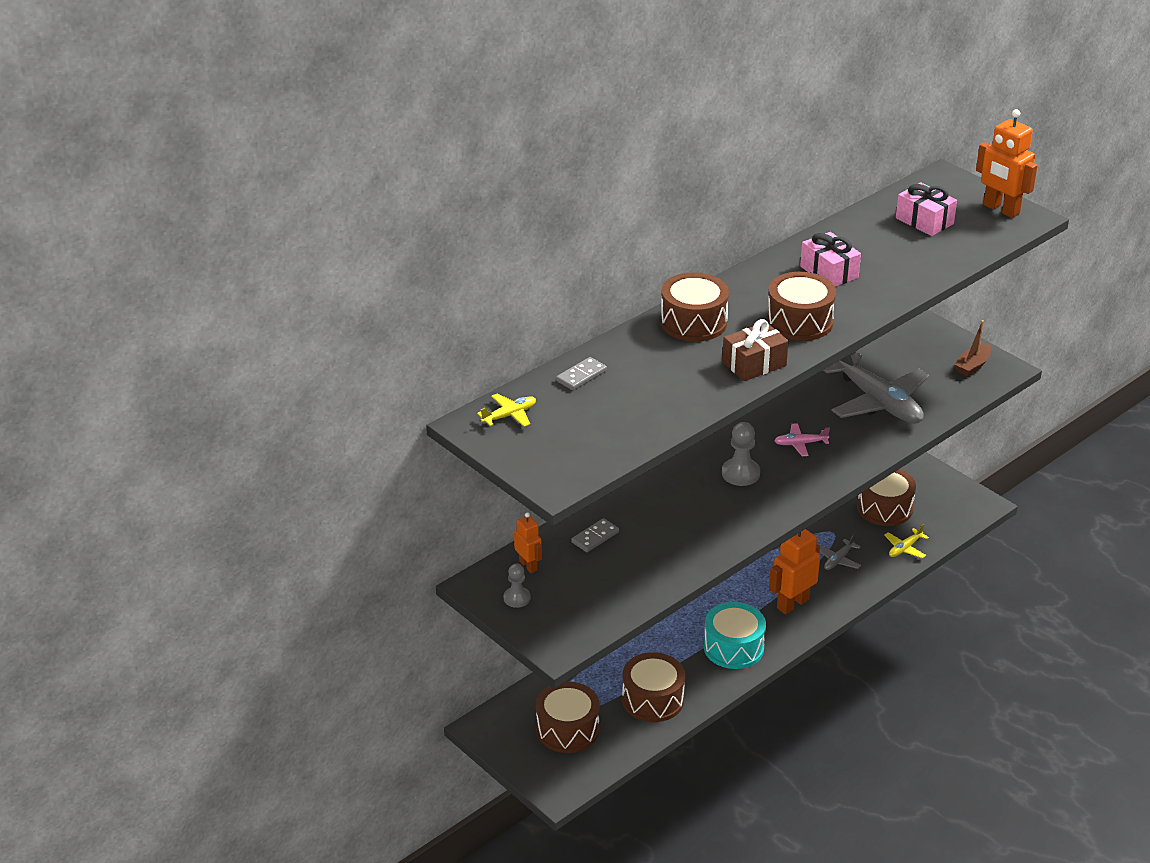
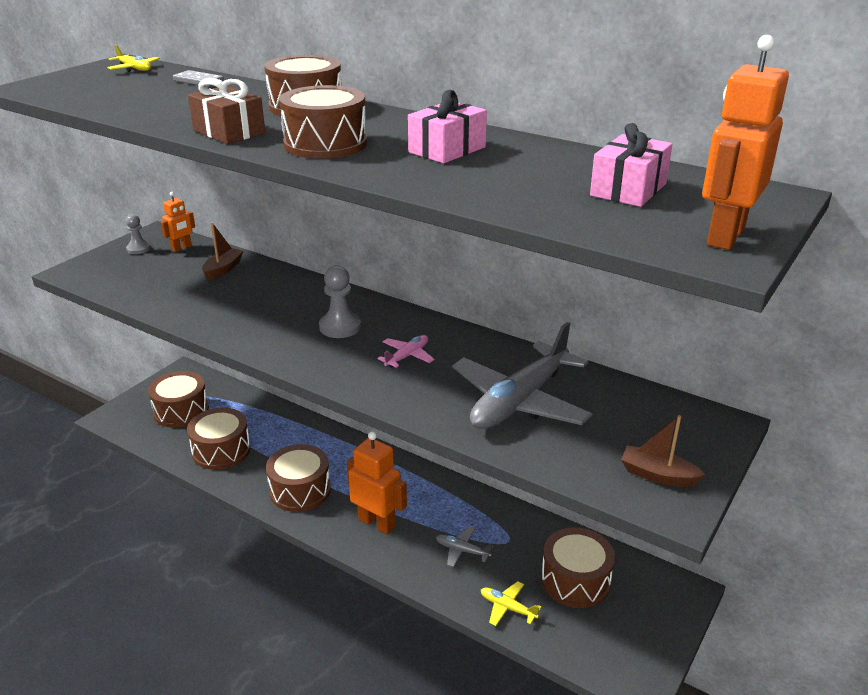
camera: 75 degrees right, 5 degrees down
(595, 537) = (223, 269): grey domino -> brown boat
(733, 647) = (300, 490): turquoise drum -> brown drum
(800, 444) = (407, 356): pink plane -> pink plane turned 60 degrees clockwise

